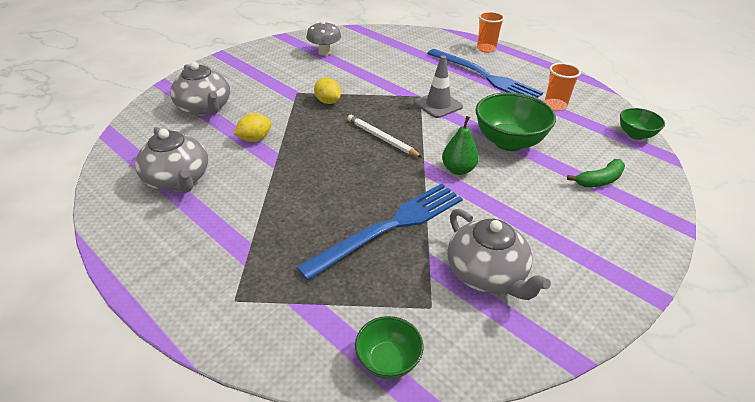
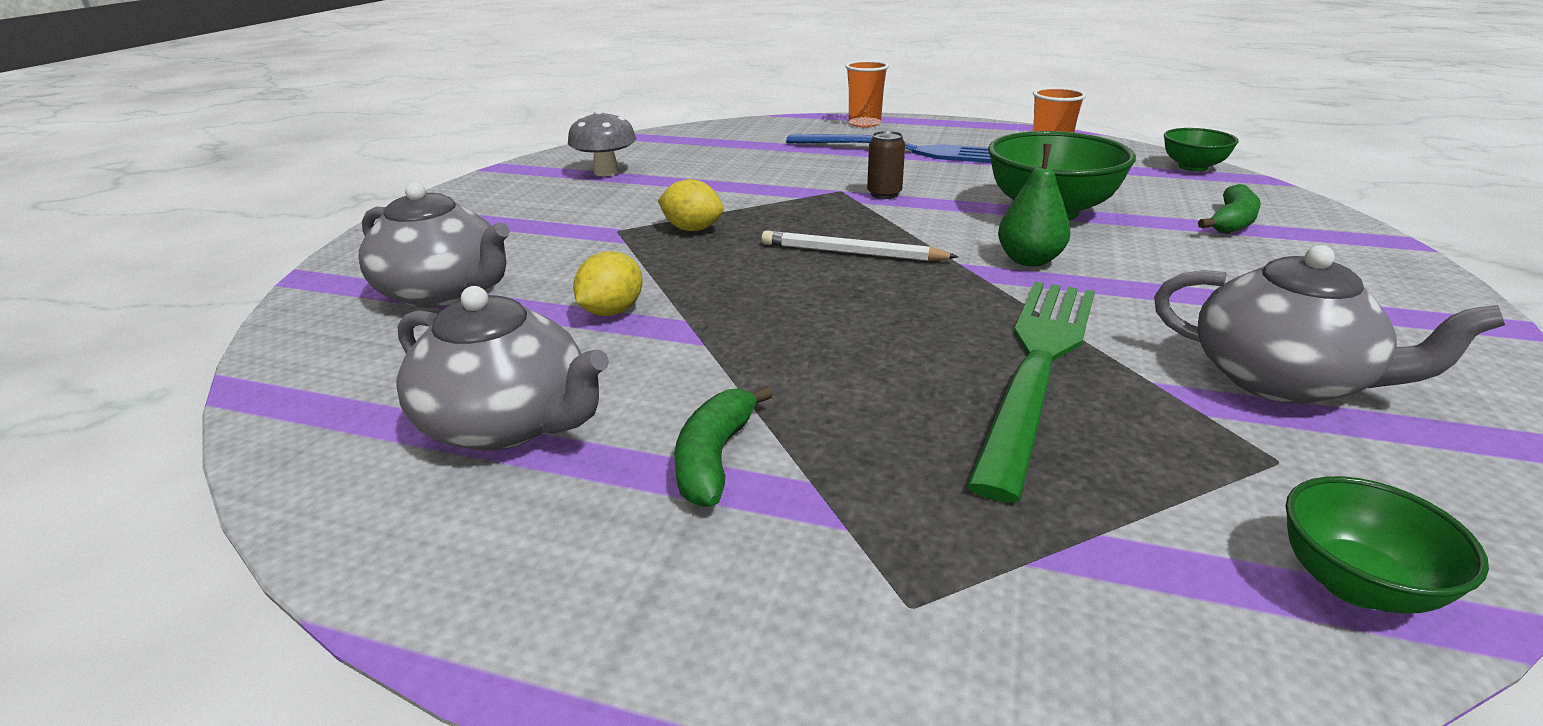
camera: 25 degrees left, 10 degrees down
(229, 220) = (714, 458): none -> green banana
(390, 227) = (1038, 366): blue fork -> green fork
(438, 105) = (884, 194): grey traffic cone -> brown can

